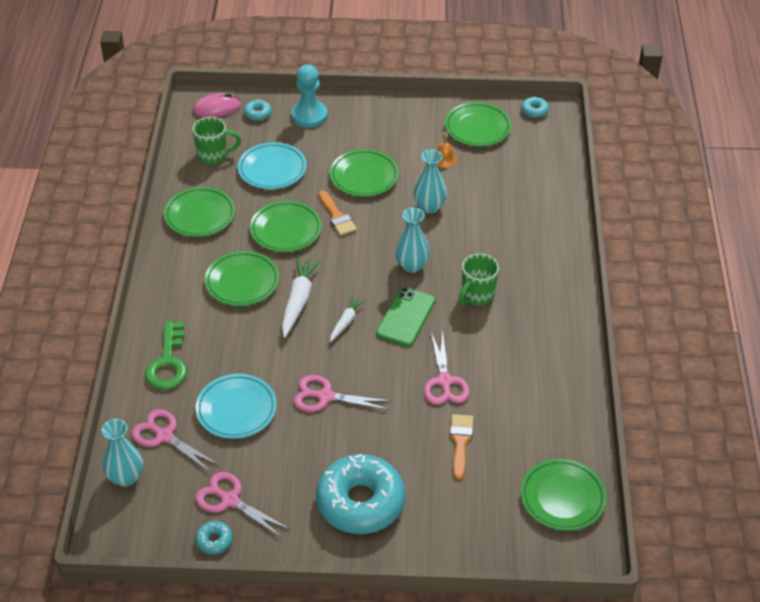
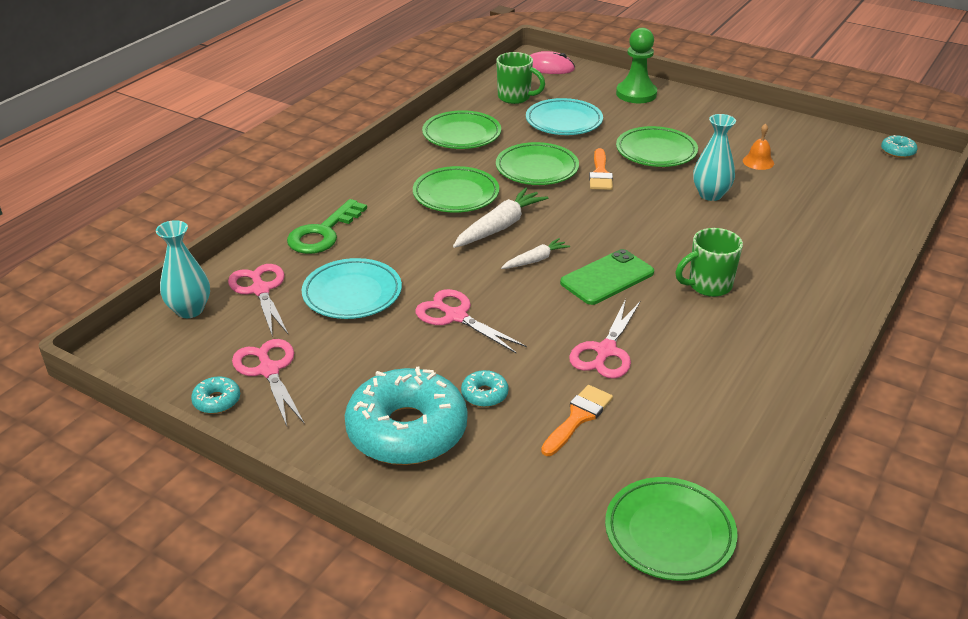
camera: 30 degrees right, 10 degrees down
(258, 113) = (585, 80): turquoise donut -> turquoise donut (484, 394)
(309, 115) = (636, 94): turquoise pawn -> green pawn
(412, 265) = (650, 236): turquoise vase -> none
(477, 128) = (817, 148): green plate -> none

